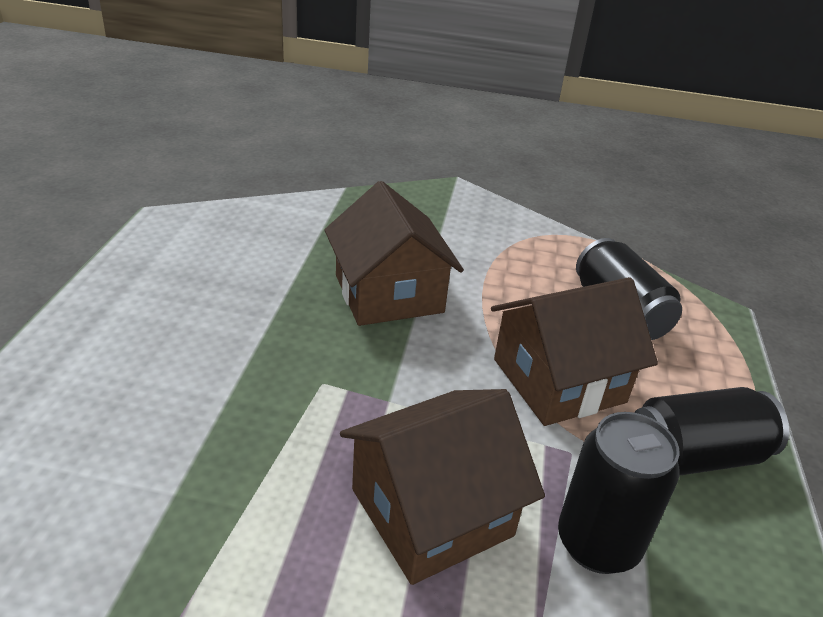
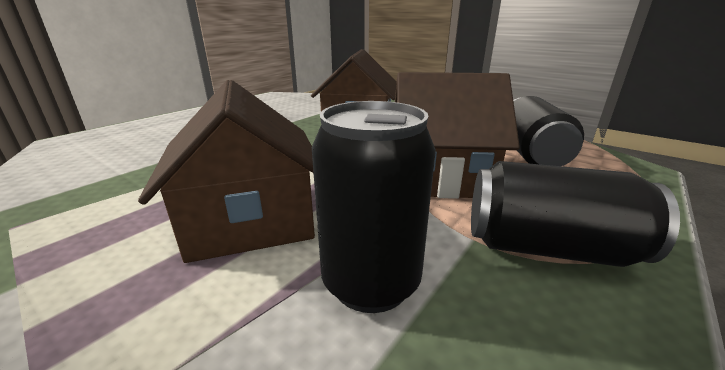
camera: 30 degrees right, 10 degrees down
(432, 512) = (251, 219): brown house -> brown house turned 75 degrees clockwise

